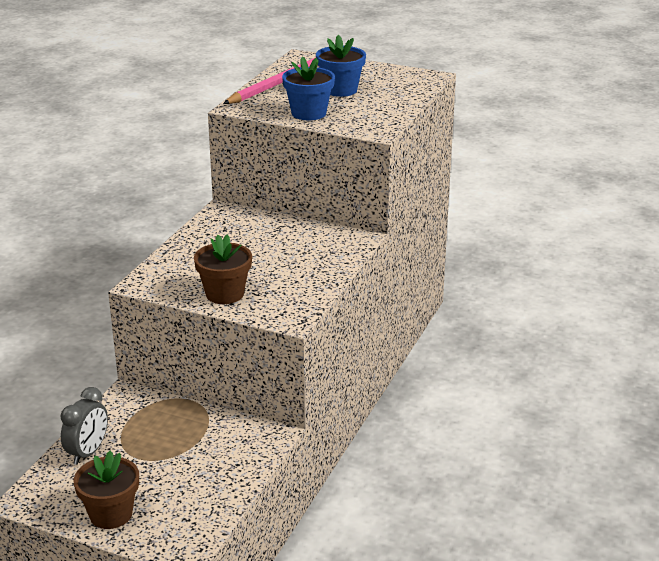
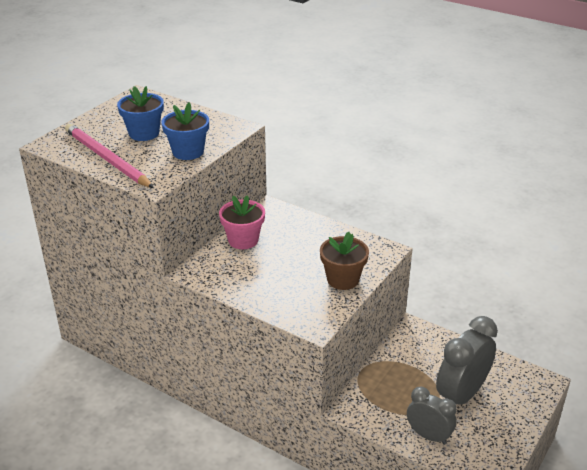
camera: 80 degrees left, 5 degrees up
(111, 514) = (506, 422): brown flower pot -> none
(154, 477) = (461, 395): none -> grey clock
(285, 230) = (243, 240): none -> pink flower pot

